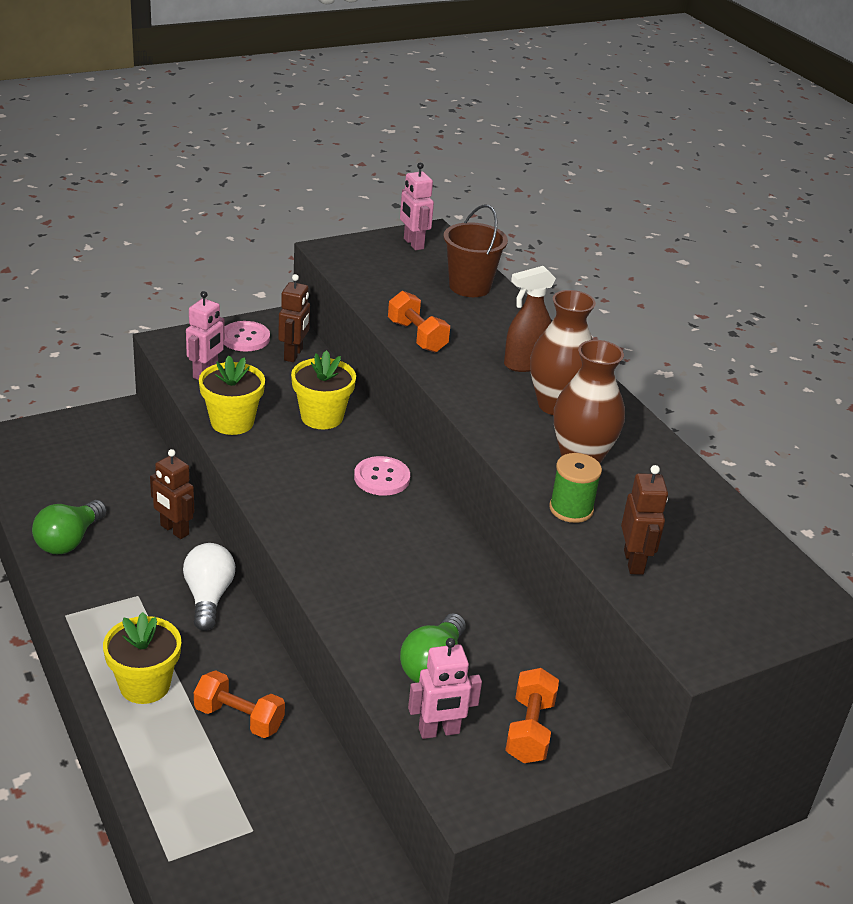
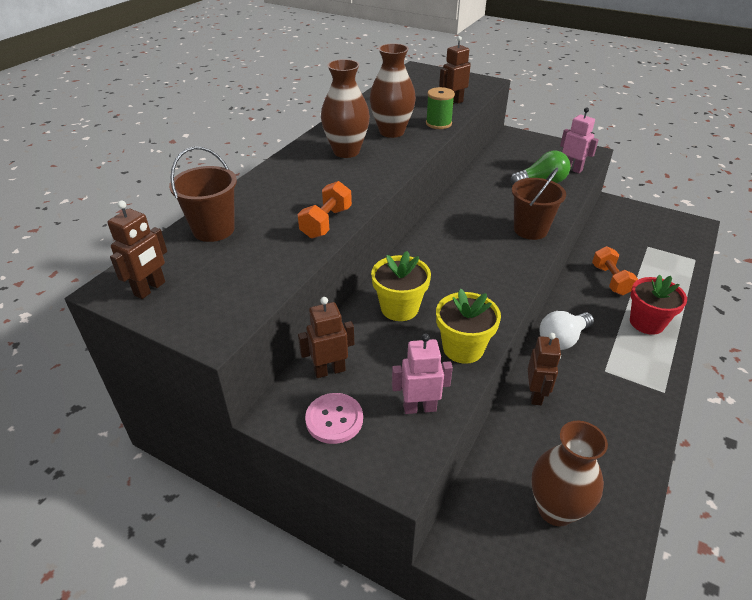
camera: 120 degrees left, 5 degrees up
(69, 540) = (619, 444): green light bulb -> none
(78, 470) = (555, 509): none -> brown vase
(145, 685) = (646, 323): yellow flower pot -> red flower pot
(340, 574) = (530, 230): none -> brown bucket
(382, 478) = (431, 252): pink button -> none
(413, 244) = (150, 289): pink robot -> brown robot
(524, 364) = (310, 174): brown spray bottle -> none
(529, 730) = (536, 152): orange dumbbell -> none

